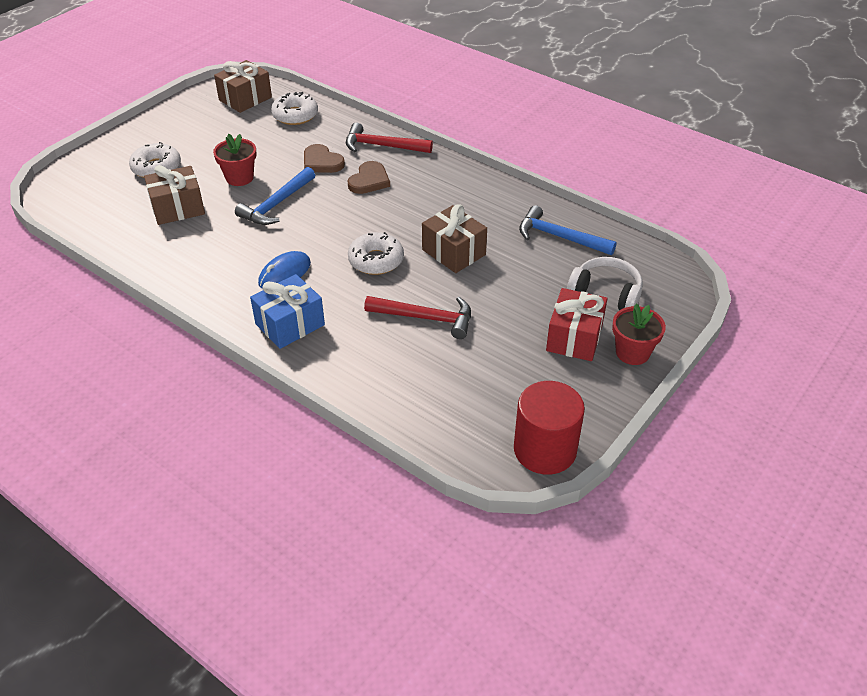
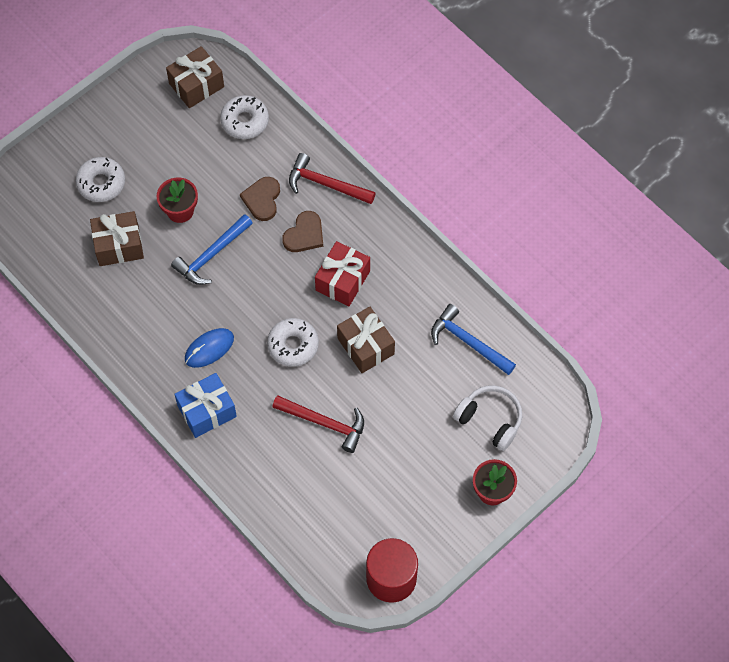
camera: 10 degrees right, 20 degrees up
(321, 162) = (262, 199): brown heart -> brown heart turned 45 degrees clockwise
(574, 337) = (447, 466): red gift -> red gift (342, 280)

